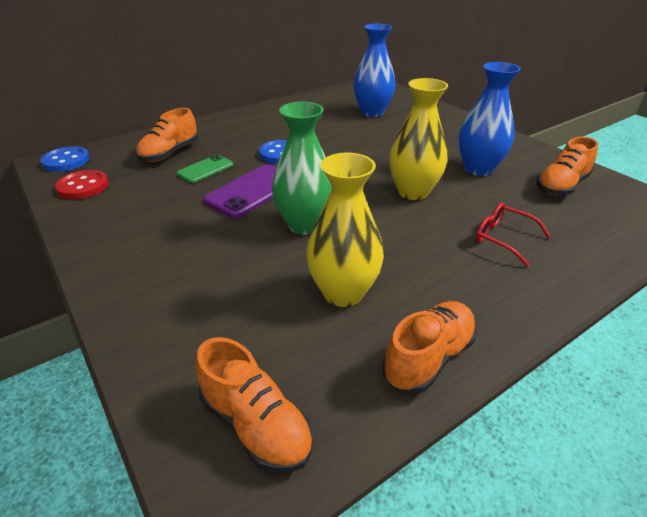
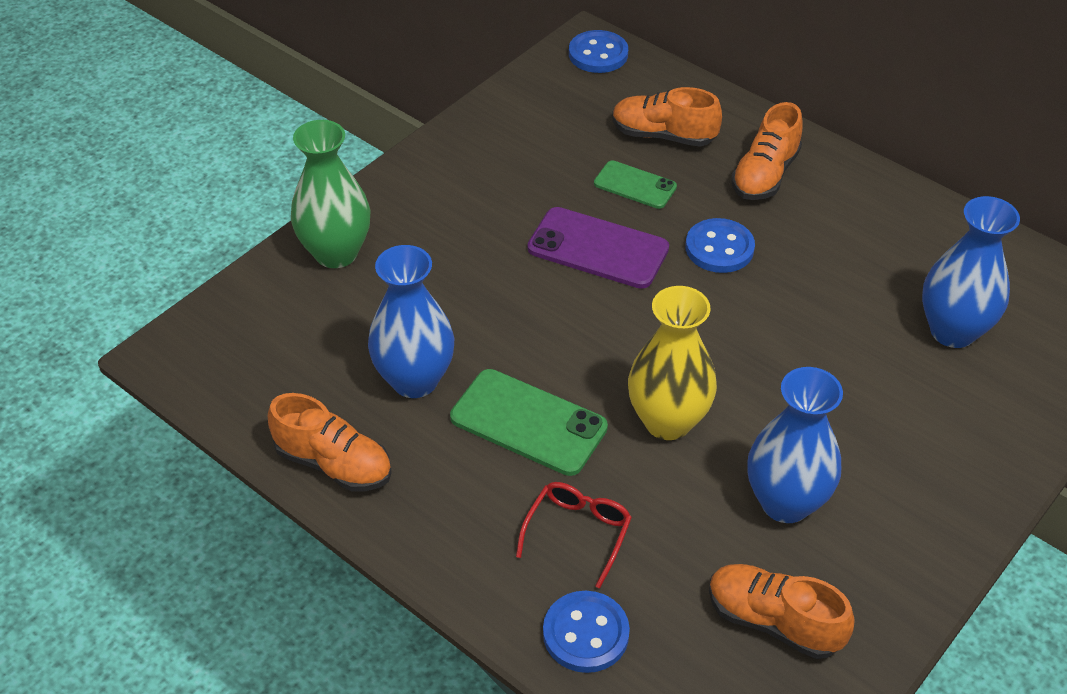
camera: 75 degrees right, 10 degrees up
(83, 186) = (545, 97): red button -> none
(256, 425) = (234, 353): orange shoe -> orange shoe (765, 175)
(304, 225) = (536, 319): green vase -> green vase (336, 253)
(343, 293) = (415, 380): yellow vase -> blue vase
(403, 243) = (528, 423): none -> green phone
(586, 248) = (585, 633): none -> blue button

